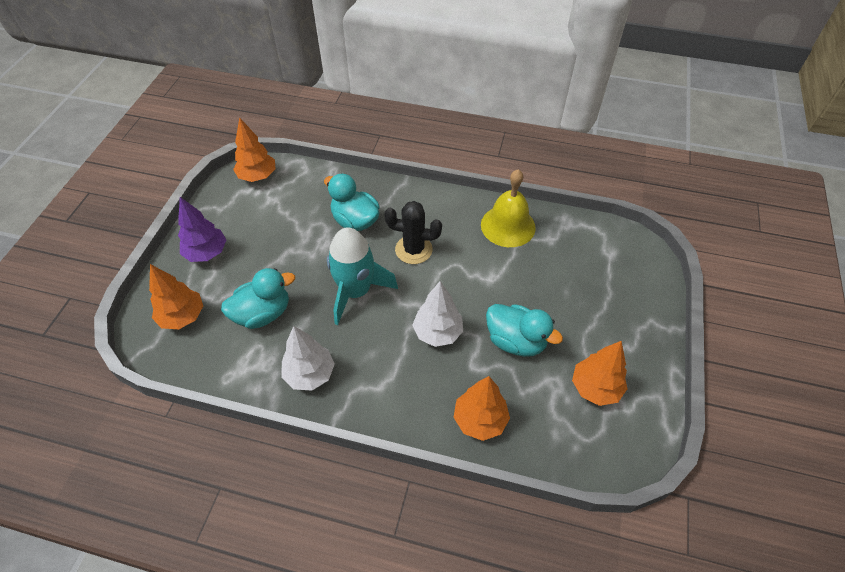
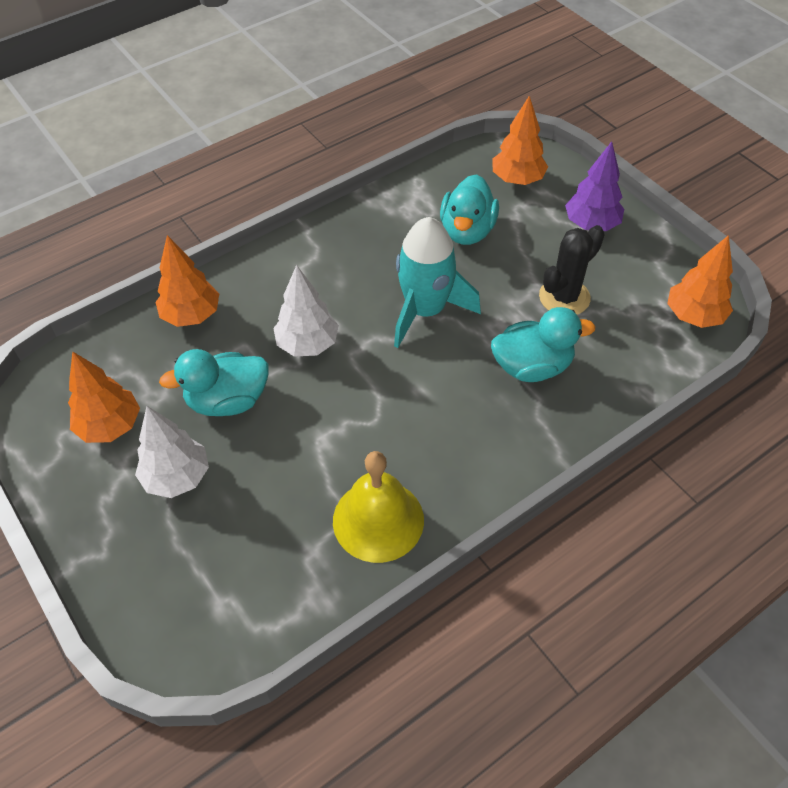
camera: 130 degrees right, 0 degrees up
(310, 374) = (365, 231): white tree -> white tree (177, 477)
(413, 250) = (434, 394): black cactus -> black cactus (564, 297)

